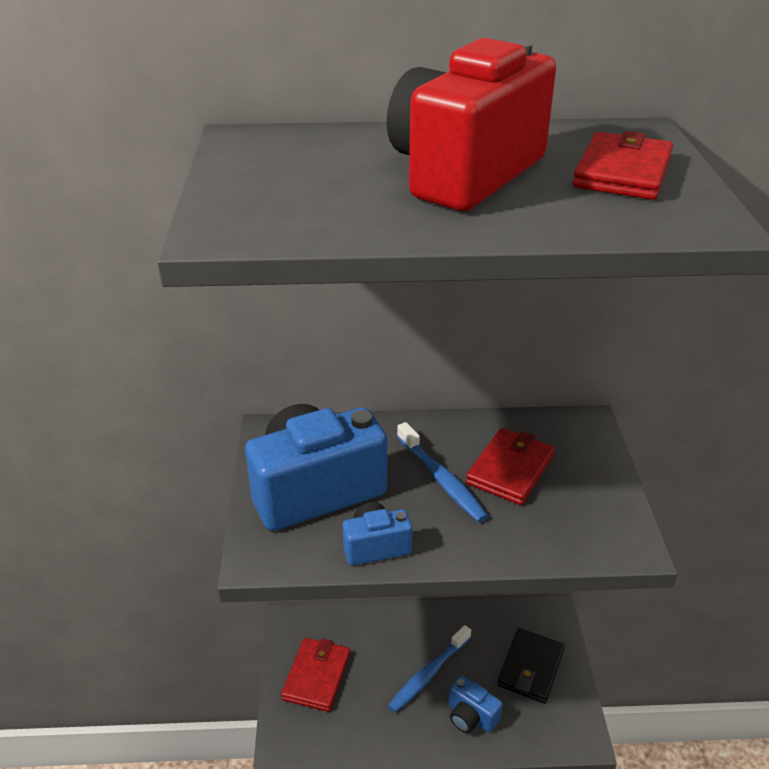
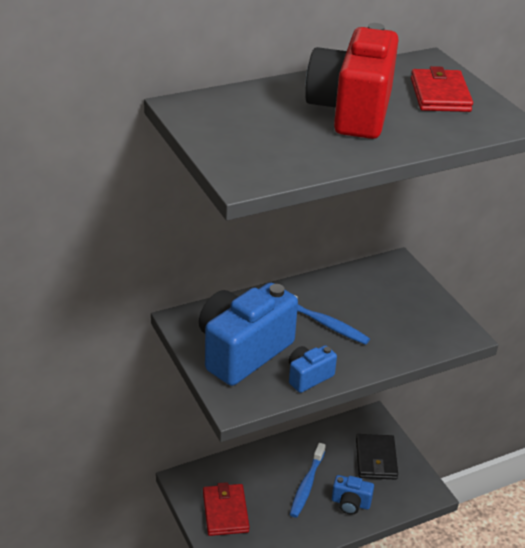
camera: 25 degrees left, 0 degrees up
(510, 470) = (365, 306): red wallet -> none

